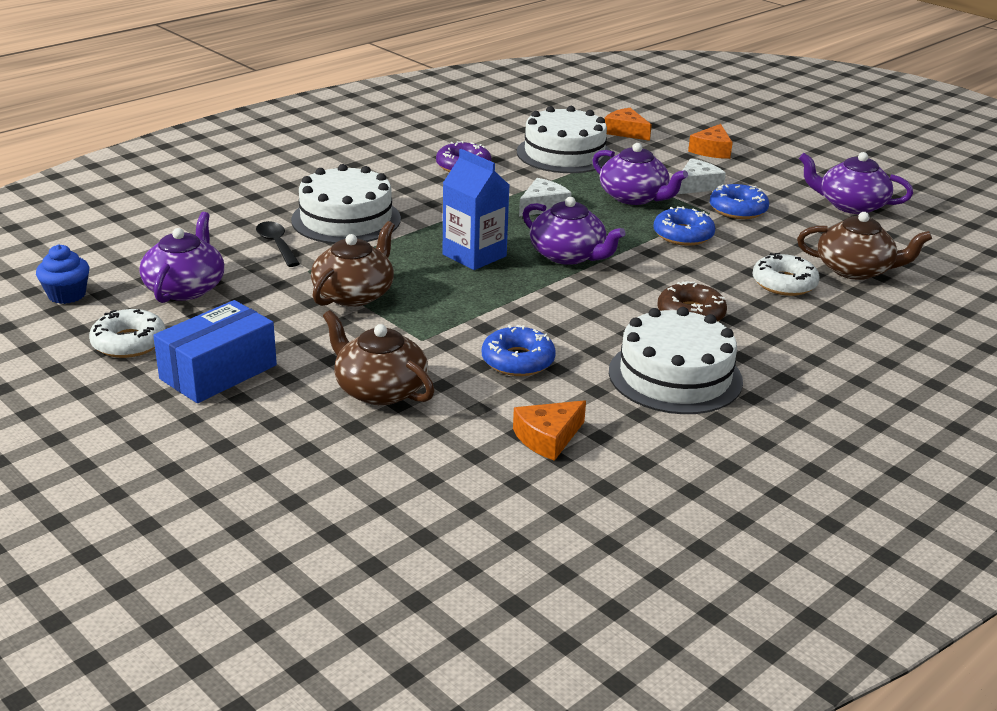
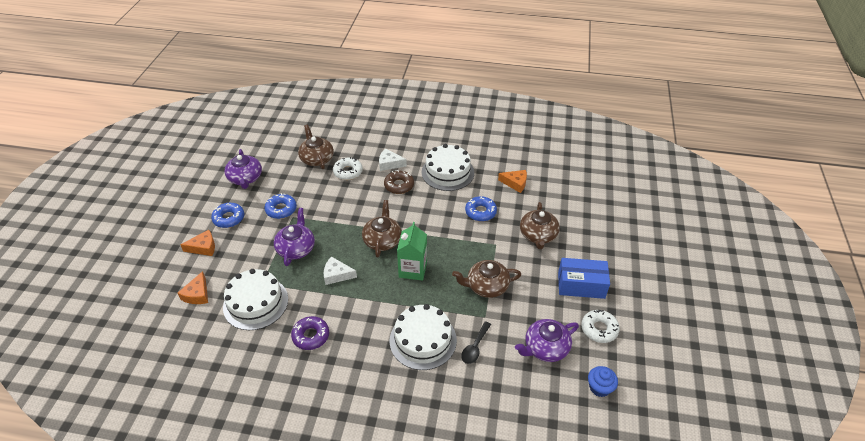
camera: 125 degrees left, 15 degrees up
(474, 255) = (413, 269): blue carton -> green carton
(568, 255) = (382, 240): purple teapot -> brown teapot
(683, 235) = (327, 215): blue donut -> blue donut (229, 218)
(697, 185) = (261, 233): white cheese -> white cheese (389, 164)

